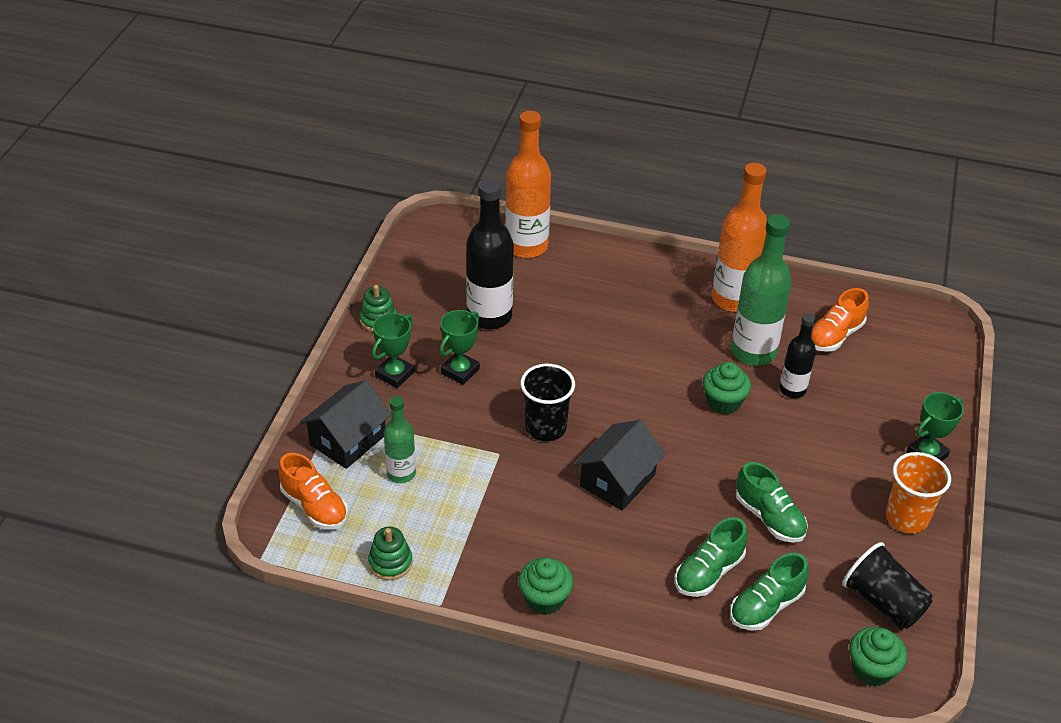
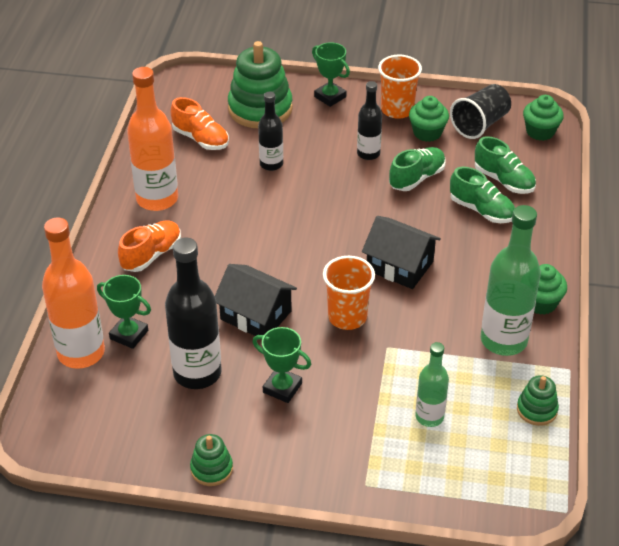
camera: 95 degrees left, 0 degrees up
(314, 506) = (489, 479): orange shoe -> orange shoe (151, 255)
(348, 440) = (395, 467): black house -> black house (256, 315)
(395, 374) = (295, 441): green trophy -> green trophy (129, 335)
(545, 427) = (347, 317): black cup -> orange cup
(723, 402) = (293, 204): green cupcake -> green cupcake (427, 133)
(753, 351) = (227, 186): green bottle -> green bottle (503, 340)
(815, 477) = (368, 153): none -> black bottle
(895, 388) = (260, 109): none -> green stacking toy

